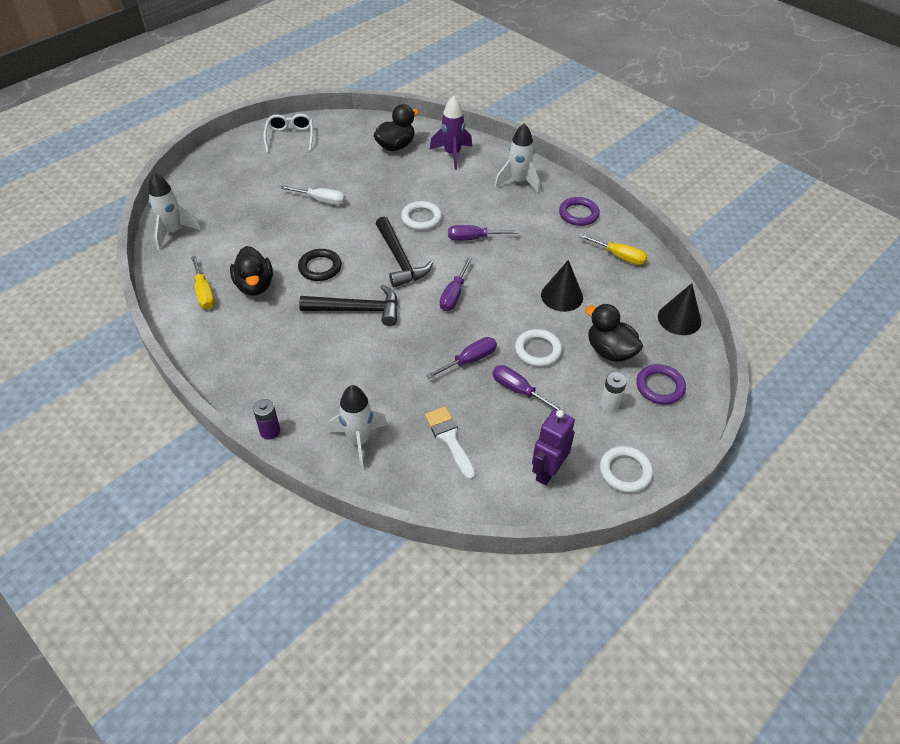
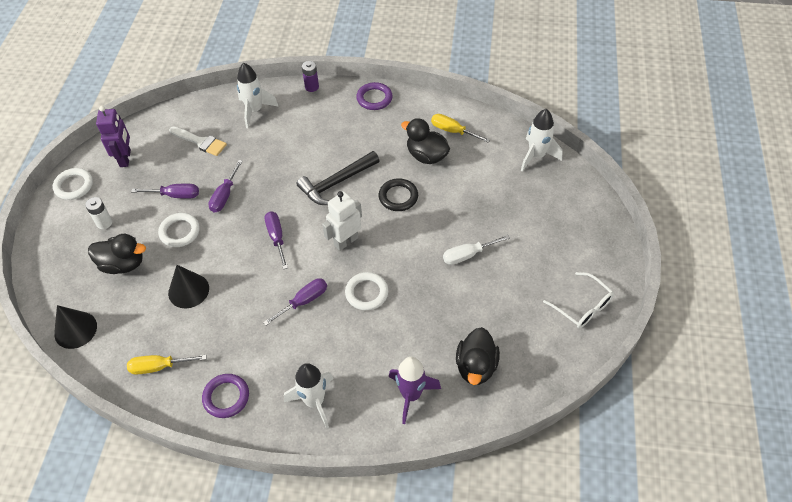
camera: 145 degrees right, 5 degrees up
(400, 259) = (346, 241): black hammer -> white robot
(660, 387) = (71, 257): purple ring -> purple ring (374, 98)

